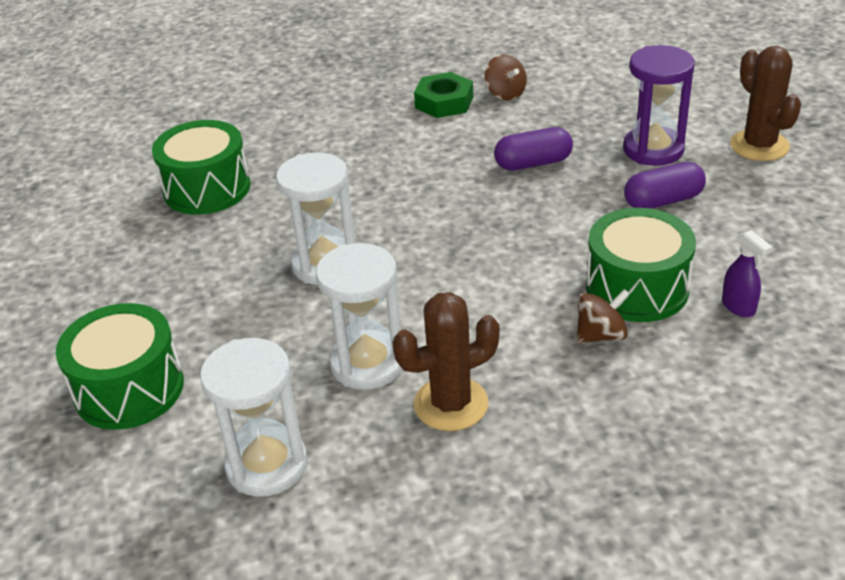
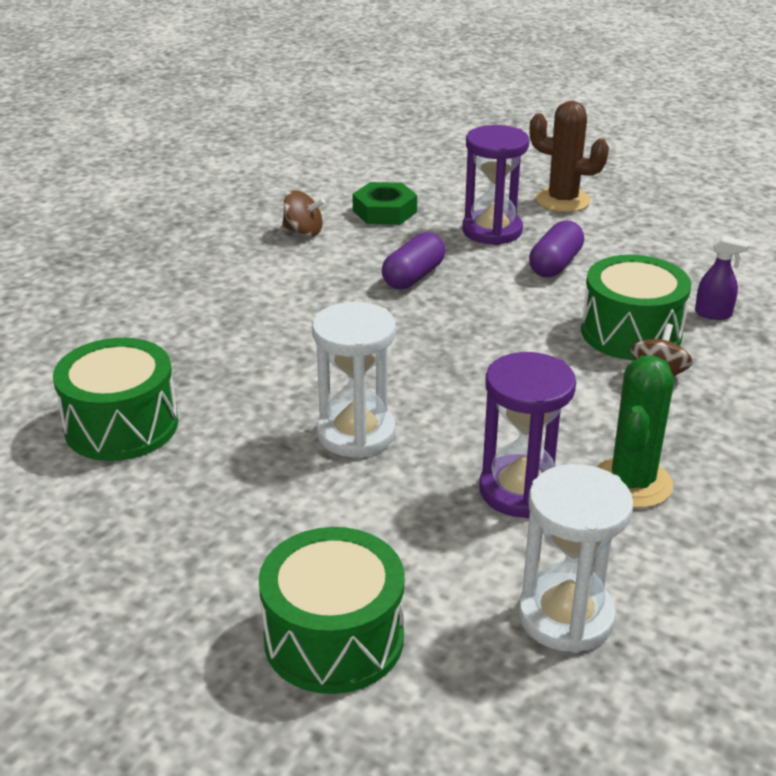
camera: 45 degrees left, 5 degrees down
(367, 363) = (521, 491): white hourglass -> purple hourglass
(444, 102) = (256, 258): green nut -> green nut (384, 211)
(451, 404) = (632, 483): brown cactus -> green cactus

